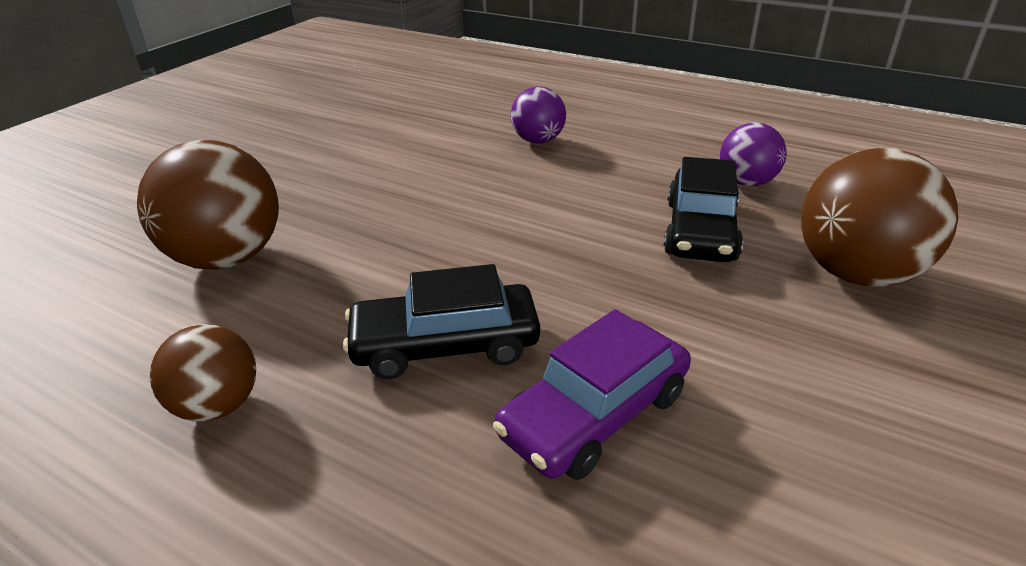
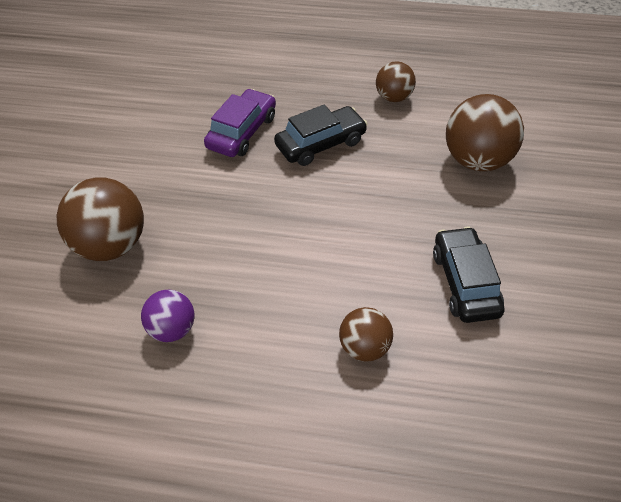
camera: 160 degrees right, 15 degrees up
(538, 141) = (365, 348): purple ball -> brown ball
(700, 230) = (206, 259): black car -> black car (465, 283)

